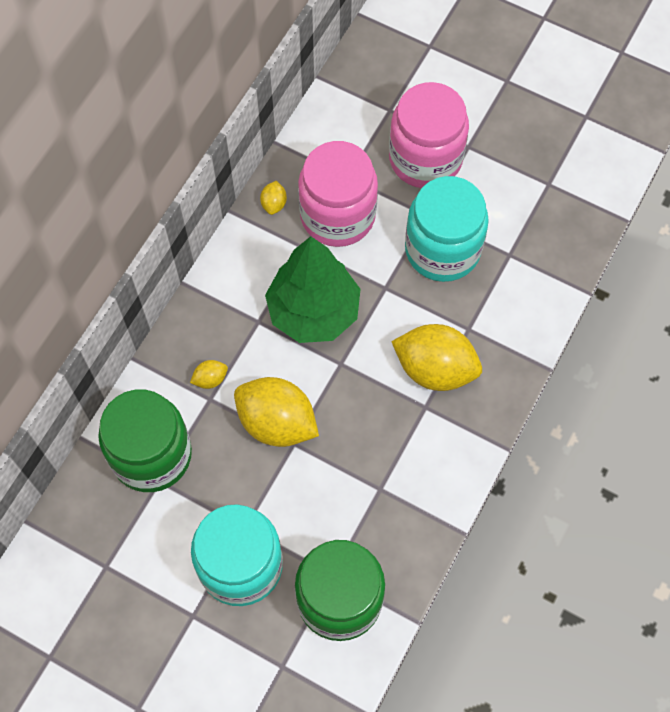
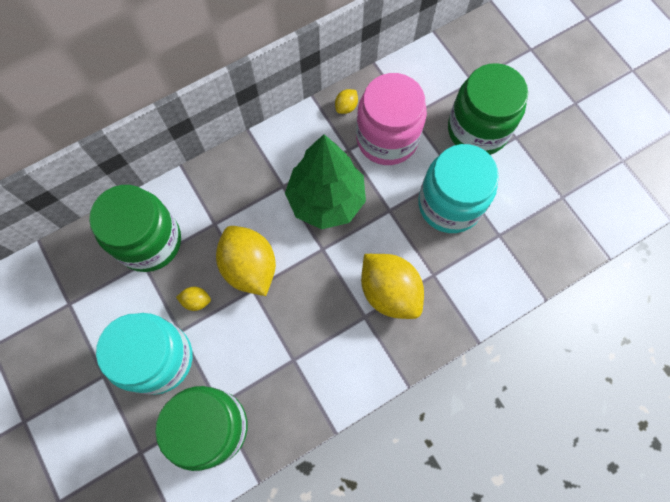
camera: 30 degrees right, 5 degrees up
(210, 379) = (223, 209): yellow lemon -> yellow lemon (196, 301)
(425, 158) = (477, 130): pink jar -> green jar

